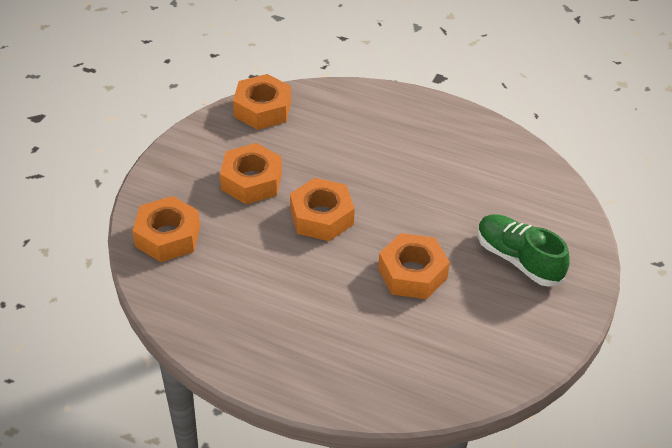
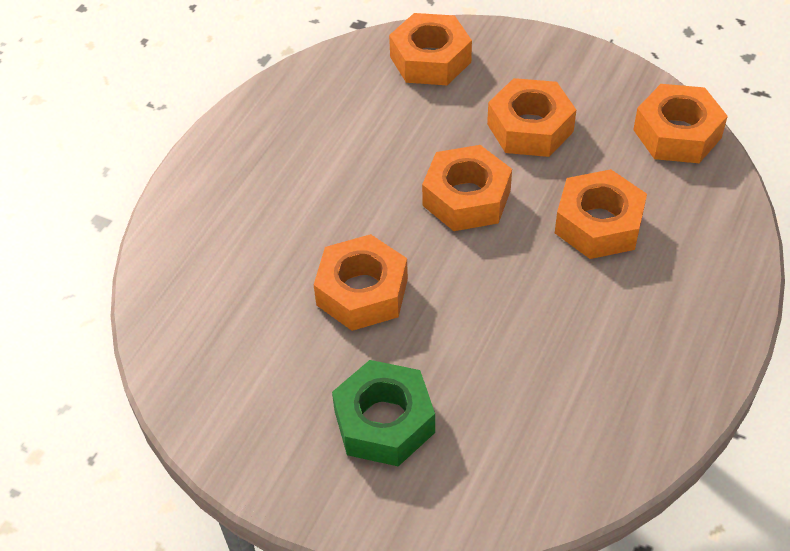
camera: 95 degrees right, 5 degrees up
(345, 152) = (598, 224): none -> orange nut
(518, 259) = (384, 421): green shoe -> green nut

